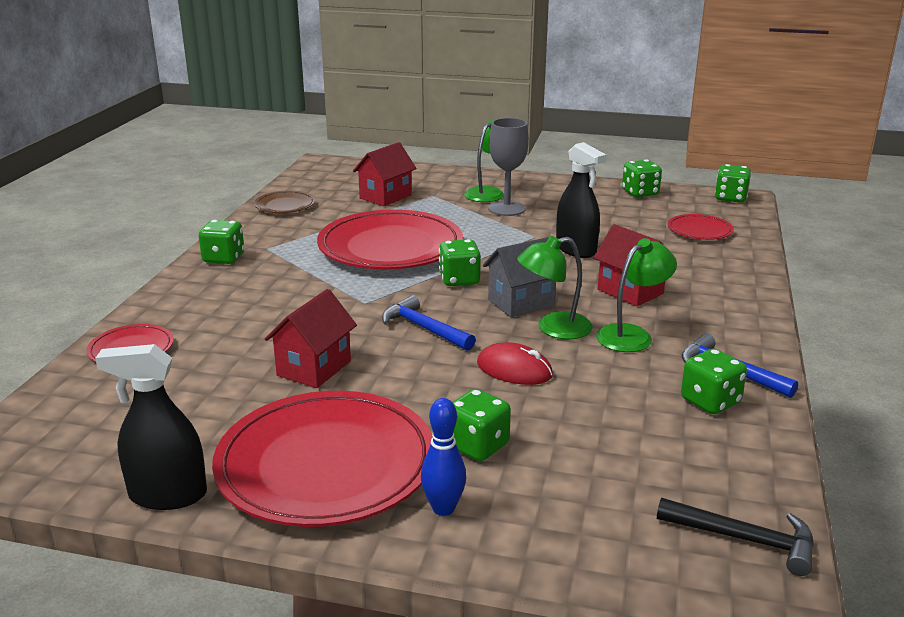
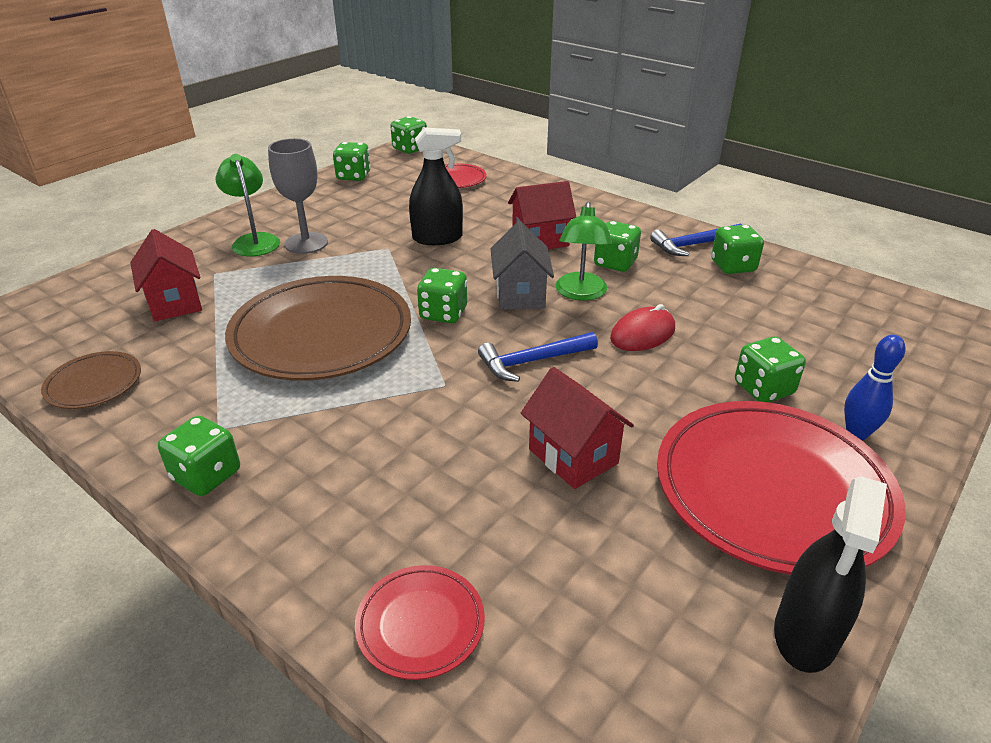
camera: 65 degrees left, 10 degrees up
(390, 247) = (321, 334): red plate -> brown plate
(632, 335) = (615, 263): green lamp -> green dice
(744, 540) = (908, 312): black hammer -> none

